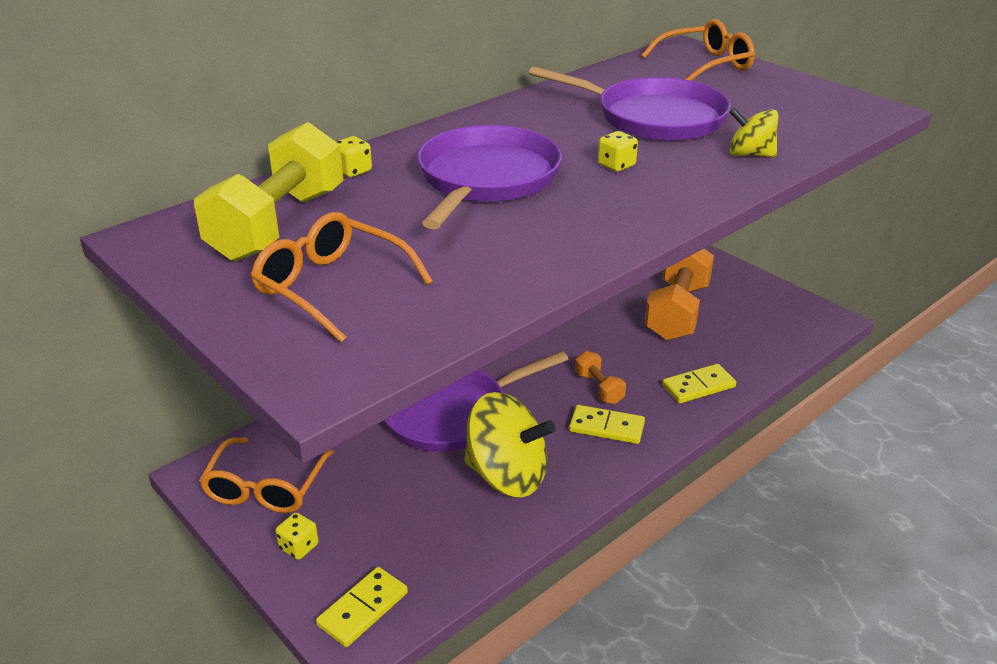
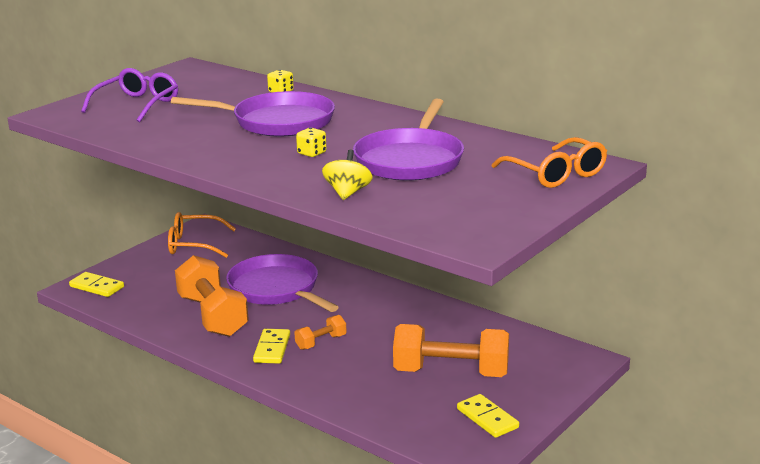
camera: 80 degrees right, 10 degrees down
(278, 224) = (206, 86): yellow dumbbell -> none
(299, 547) = (145, 262): yellow dice -> none
(332, 287) = (137, 105): orange glasses -> purple glasses
(507, 475) = (212, 316): yellow spinning top -> orange dumbbell
(698, 386) = (335, 387): yellow domino -> yellow domino (487, 418)

